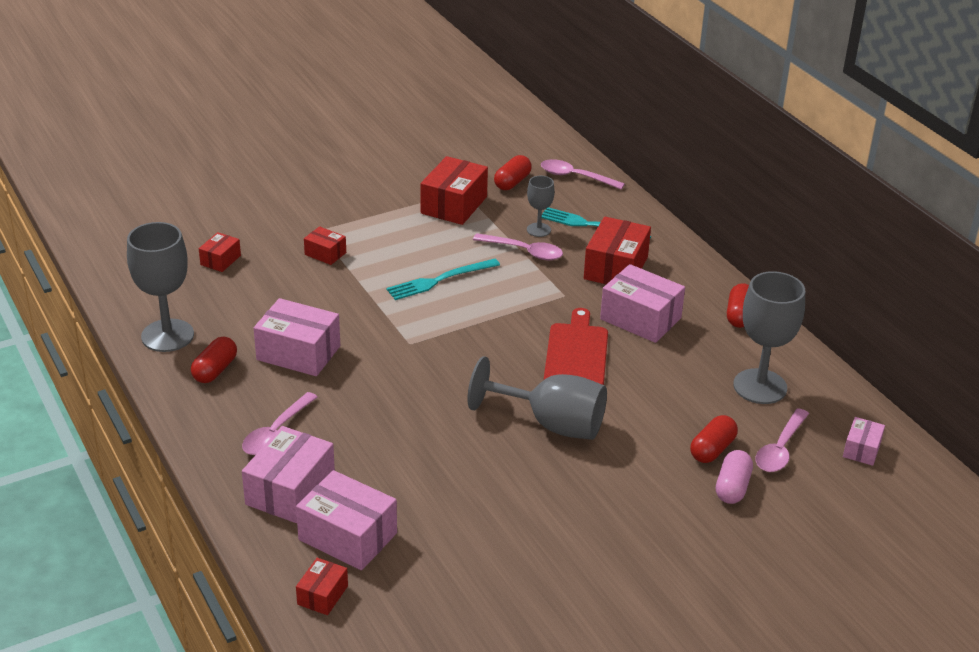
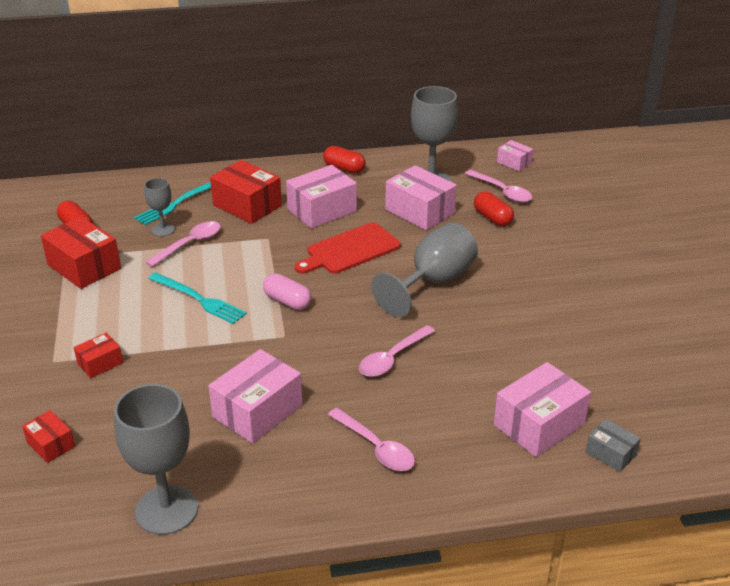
camera: 70 degrees left, 0 degrees up
(215, 370) = (252, 478): red capsule -> none
(290, 490) = (466, 451): pink box -> pink box (420, 211)
(322, 595) = (611, 453): red box -> grey box
(440, 280) = (199, 299): turquoise fork -> turquoise fork turned 45 degrees counterclockwise
(575, 177) = (99, 193): pink spoon -> pink spoon (392, 358)
(576, 354) = (350, 250): red cutting board -> red cutting board turned 60 degrees counterclockwise
(732, 487) = (536, 220): pink capsule -> pink capsule (287, 301)

